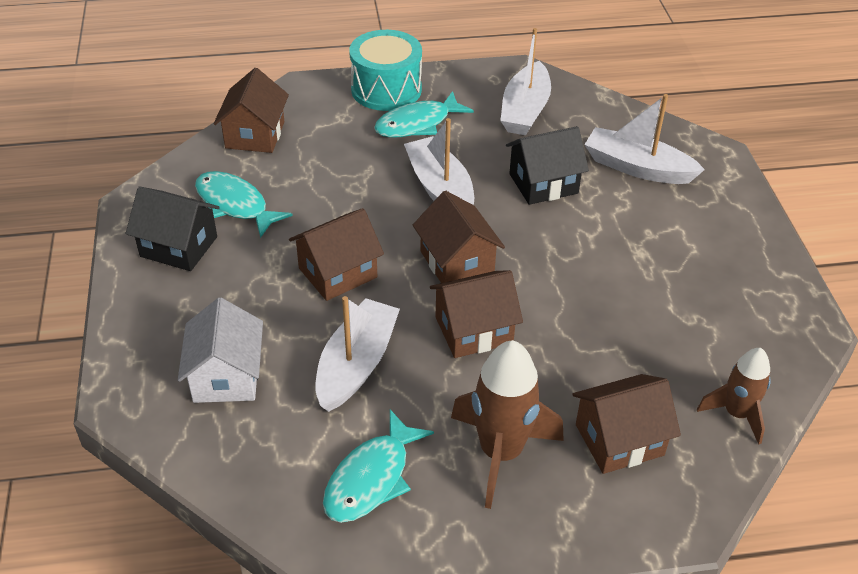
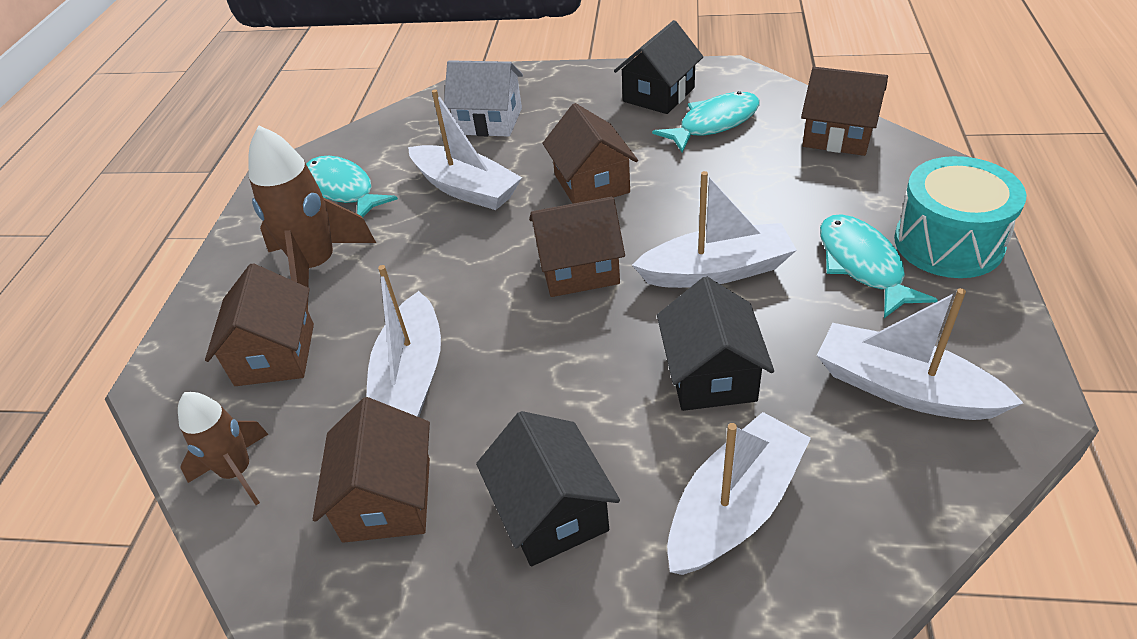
camera: 110 degrees right, 0 degrees up
(473, 330) = (472, 269): brown house -> brown house (387, 499)
(607, 336) = (411, 378): none -> white boat
(678, 238) = (552, 512): none -> black house

